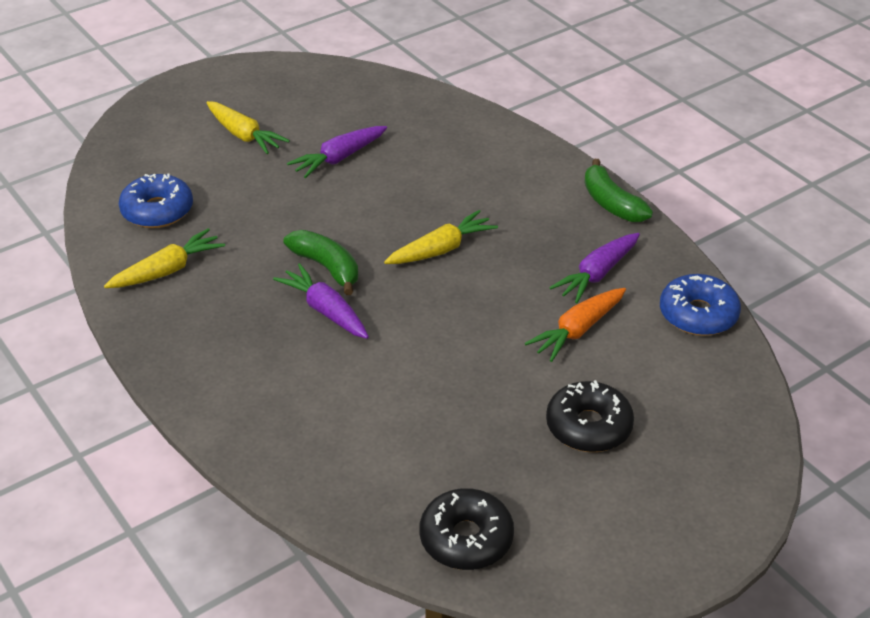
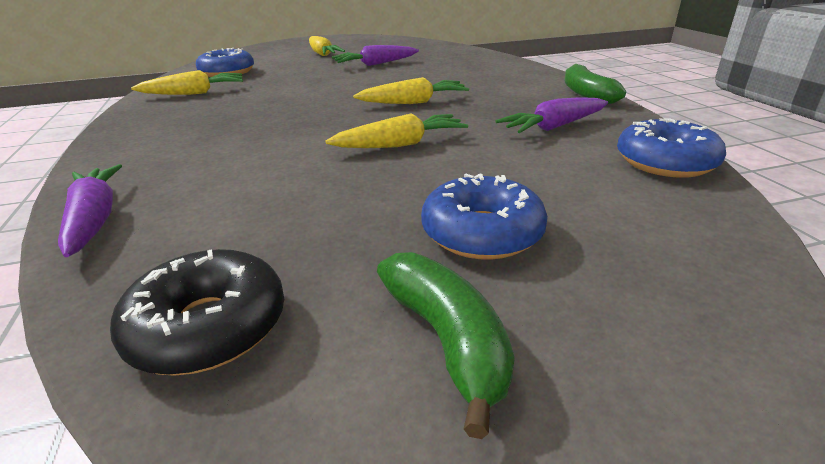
camera: 20 degrees right, 10 degrees down
(325, 310) = (282, 121): purple carrot -> purple carrot (95, 219)
(327, 267) = (310, 102): green banana -> green banana (447, 340)
(471, 330) = (400, 144): none -> yellow carrot
(577, 330) = (513, 157): orange carrot -> none
(588, 426) = (482, 233): black donut -> blue donut

